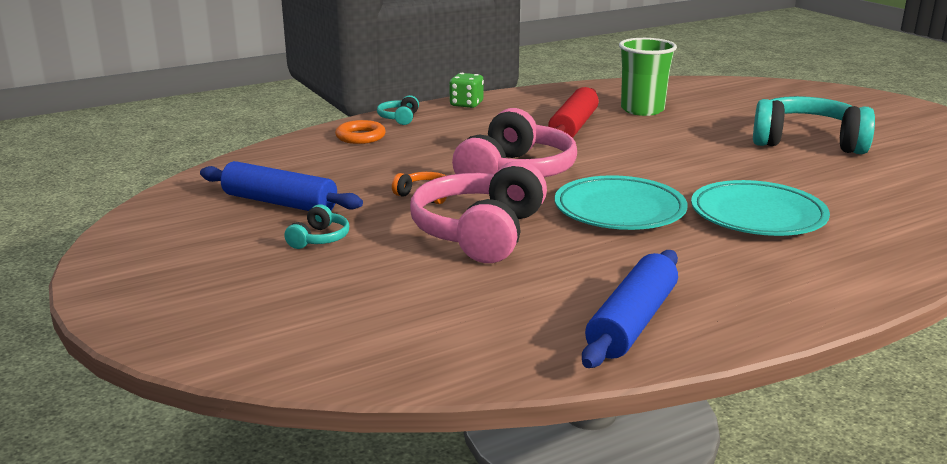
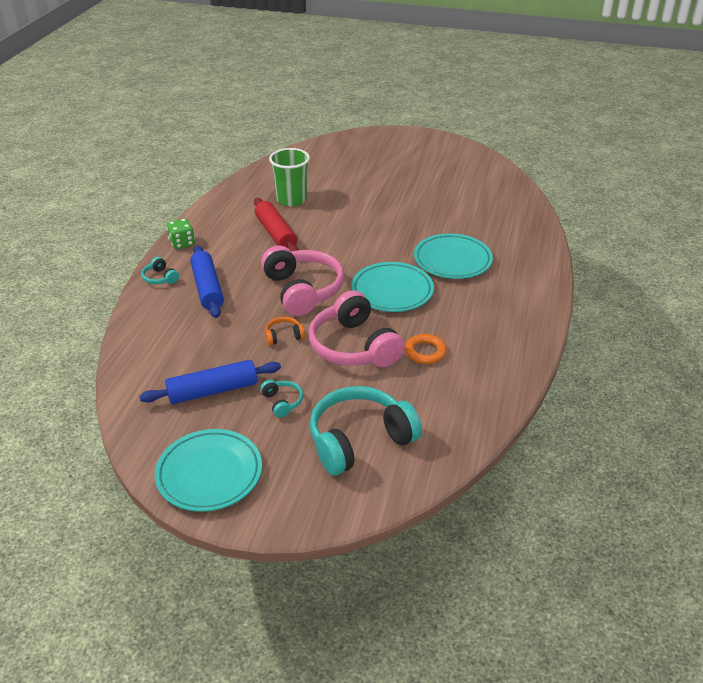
camera: 45 degrees left, 15 degrees up
(152, 253) = (209, 473): none -> turquoise plate
(360, 137) = (164, 308): orange ring -> orange ring (425, 352)
(632, 322) = (494, 361): blue rolling pin -> blue rolling pin (208, 288)
(807, 142) = (405, 189): turquoise headphones -> turquoise headphones (359, 440)

